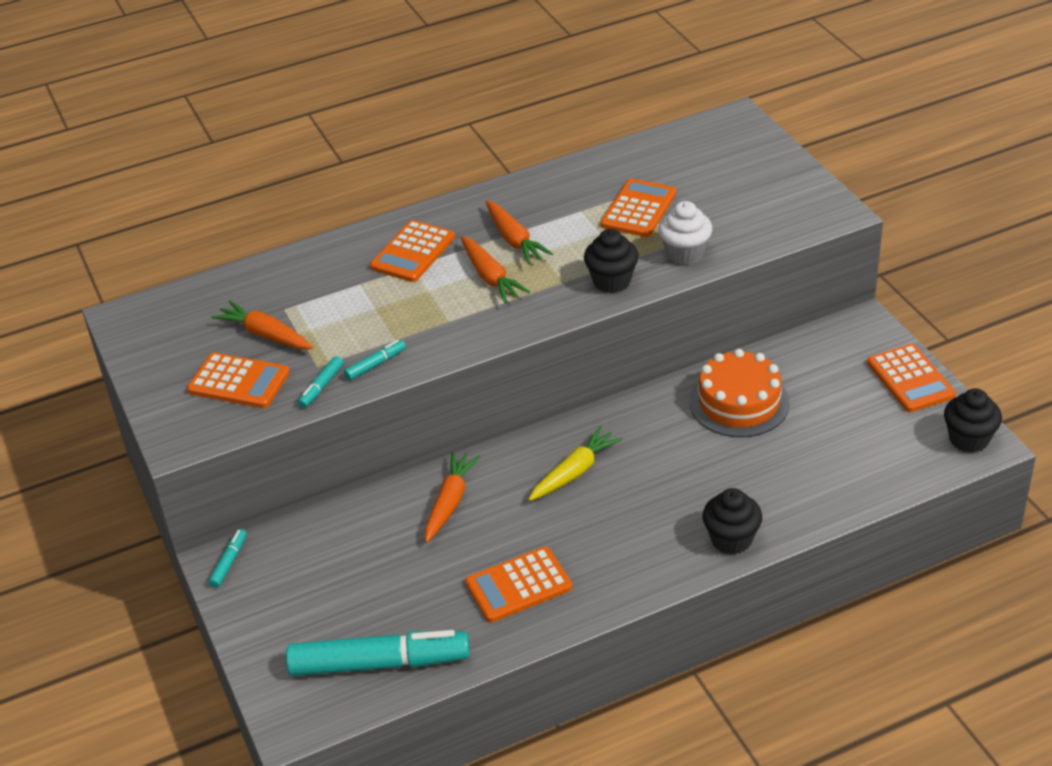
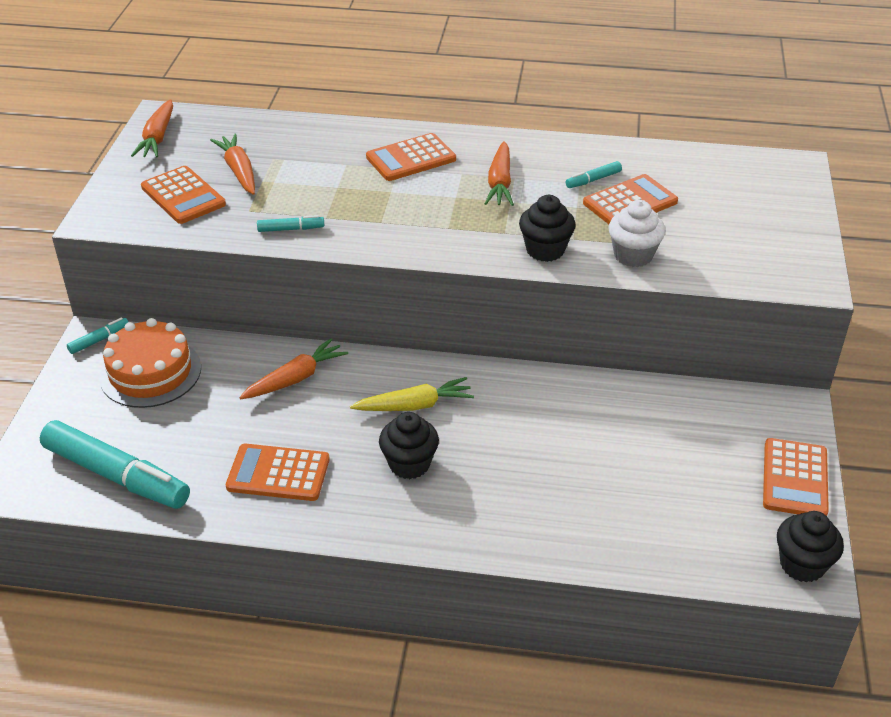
camera: 30 degrees right, 0 degrees up
(321, 387) = (234, 227): turquoise marker -> turquoise marker (593, 180)
(490, 277) = (450, 203): orange carrot -> orange carrot (157, 137)
(731, 539) = (488, 533): black cupcake -> black cupcake (409, 464)
(739, 402) = (611, 419): orange cake -> orange cake (150, 372)

